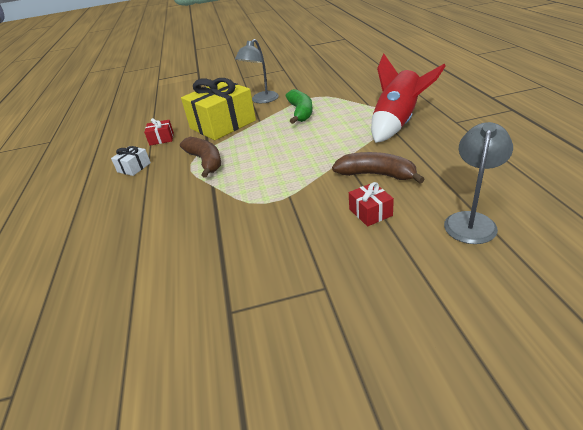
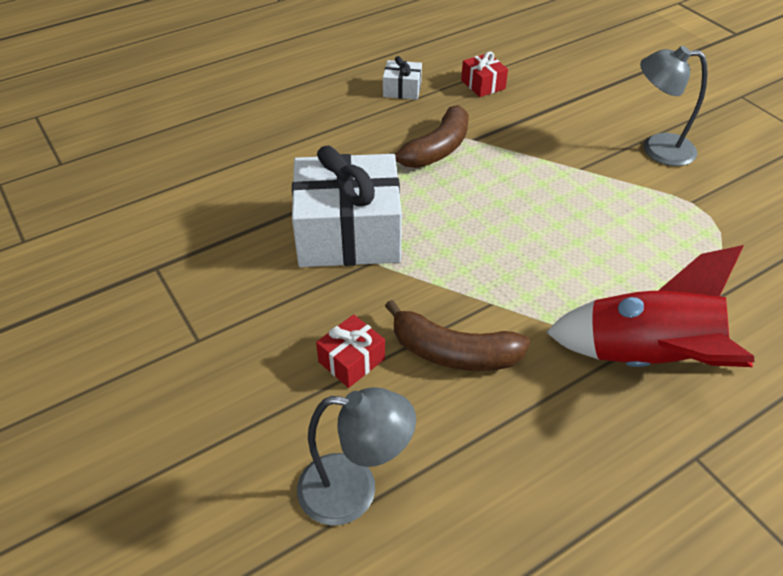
camera: 65 degrees right, 10 degrees up
(222, 124) = (550, 130): yellow gift -> none
(257, 203) = (348, 234): none -> white gift
(300, 112) = (633, 211): green banana -> none
(376, 175) = (453, 352): brown banana -> brown banana turned 105 degrees clockwise

